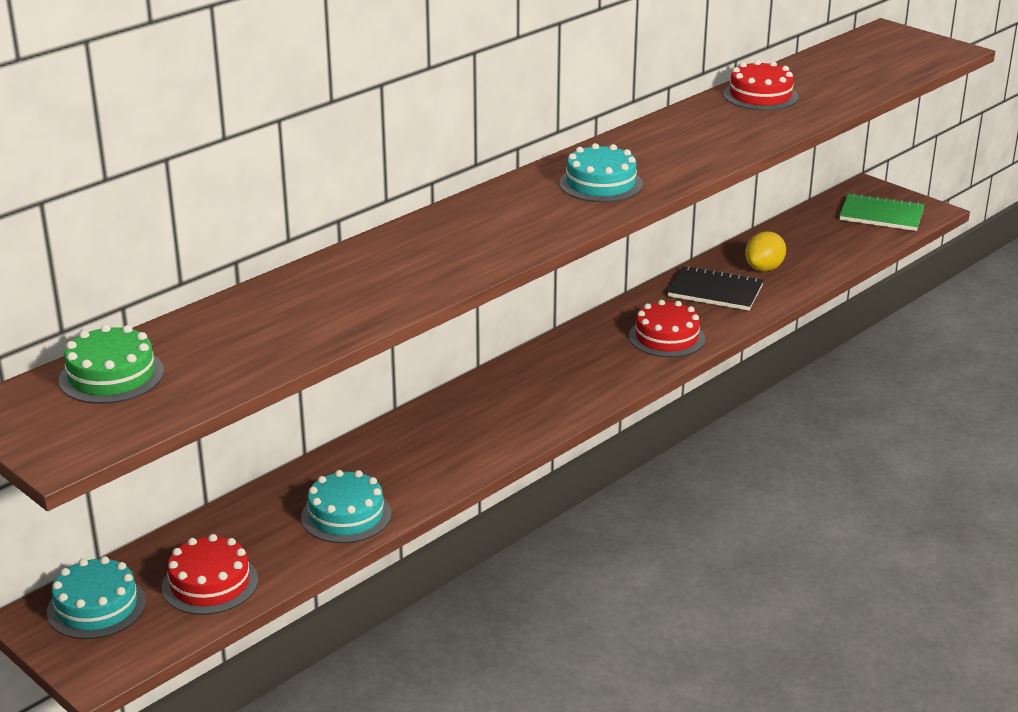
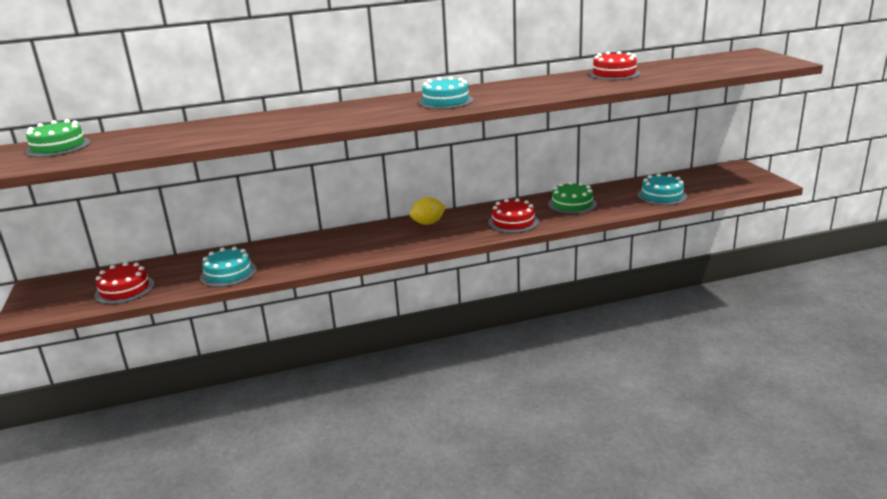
camera: 30 degrees right, 5 degrees down
(96, 607) = (65, 288): turquoise cake -> turquoise cake (662, 196)
(715, 291) = (572, 204): black notebook -> green cake
(764, 268) = (618, 197): yellow lemon -> yellow lemon (428, 223)
(881, 215) = (732, 181): green notebook -> none

